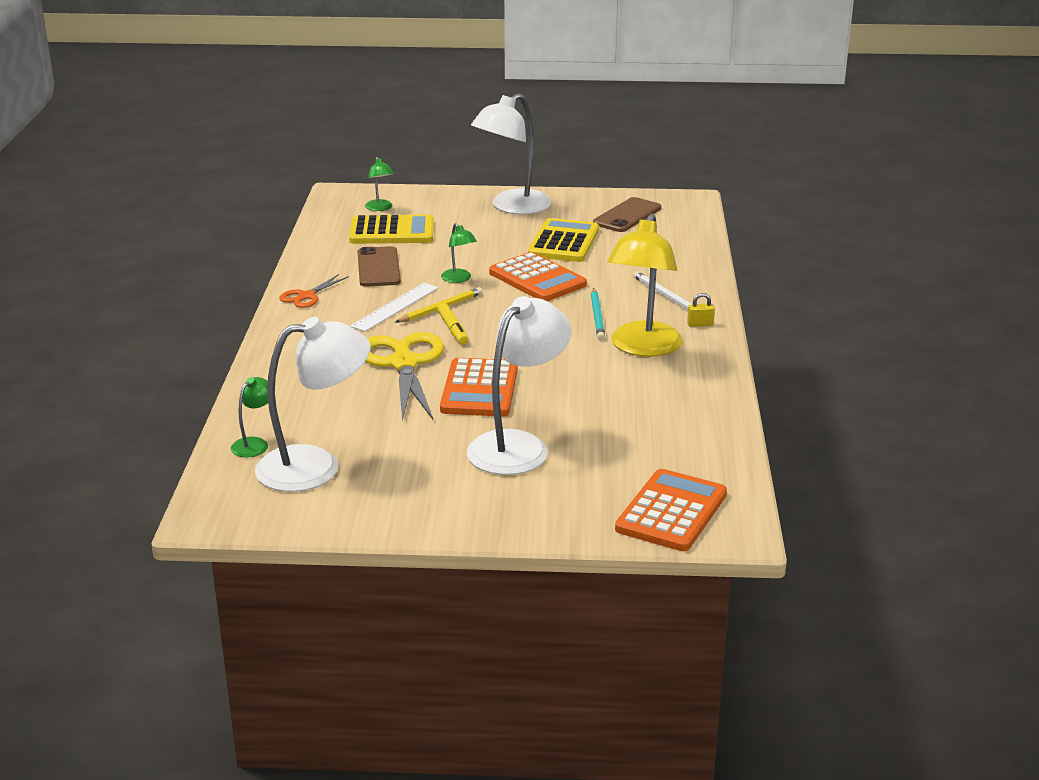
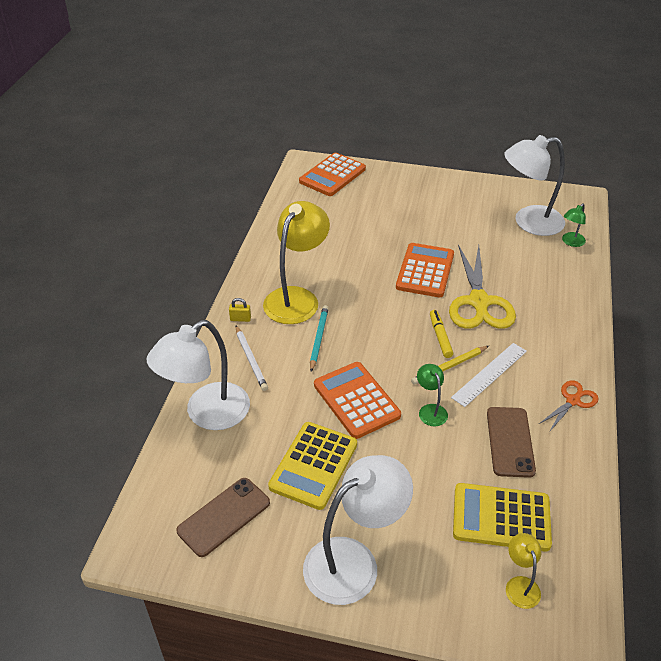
camera: 170 degrees left, 15 degrees up
(380, 208) = (520, 585): green lamp -> yellow lamp
(518, 446) = (406, 223): white lamp -> white lamp (207, 414)

